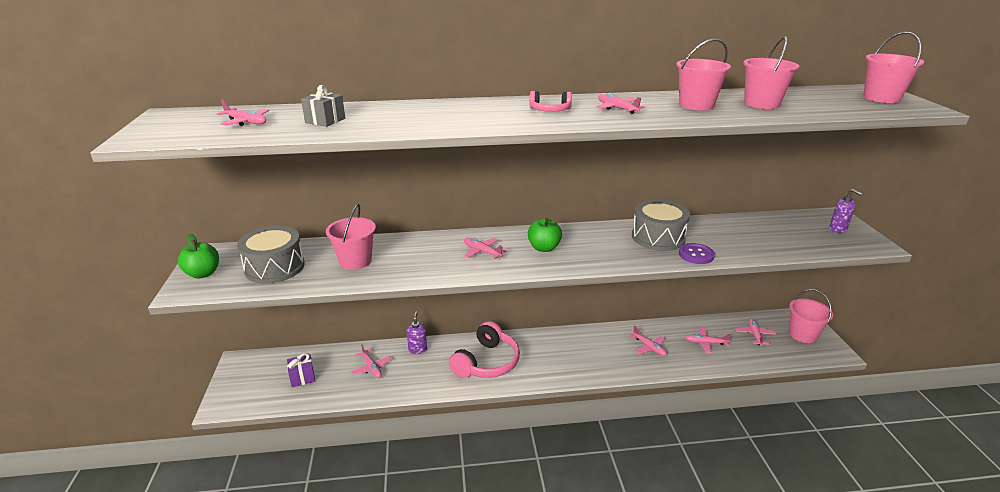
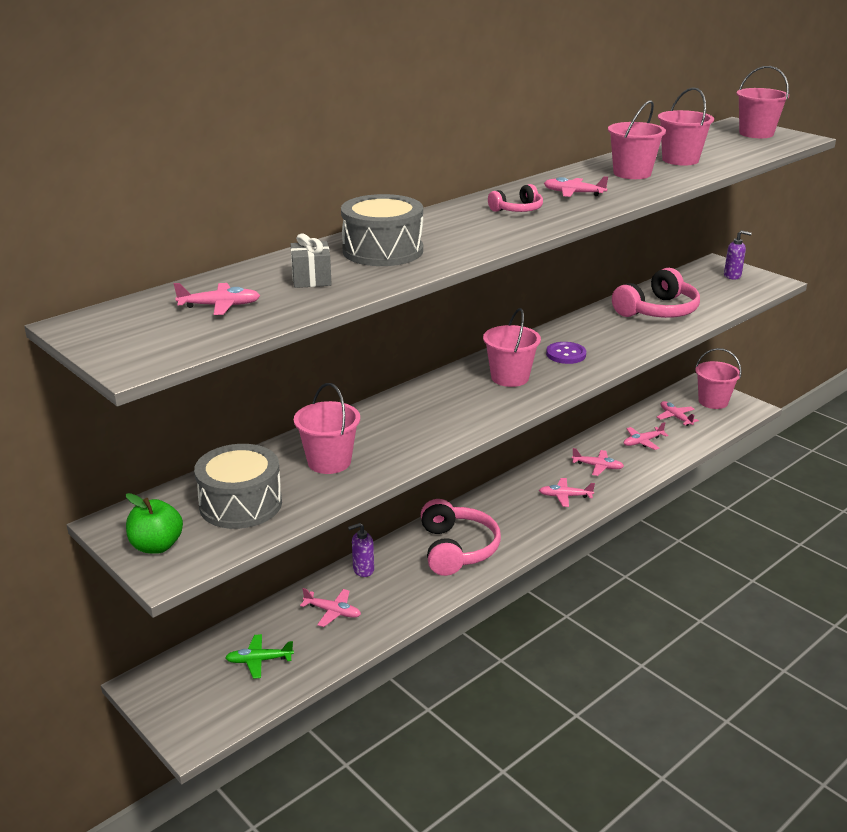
camera: 35 degrees left, 0 degrees up
(302, 377) = (259, 660): purple gift -> green plane
(417, 349) = (363, 570): purple soap dispenser -> purple soap dispenser turned 75 degrees counterclockwise
(482, 252) = (454, 403): pink plane -> pink plane (565, 496)
(544, 248) = (510, 377): green apple -> pink bucket
(658, 237) = (599, 331): grey drum -> grey drum (383, 251)
(696, 255) = (652, 337): purple button -> purple button (566, 354)
(729, 236) = (657, 311): none -> pink headphones

